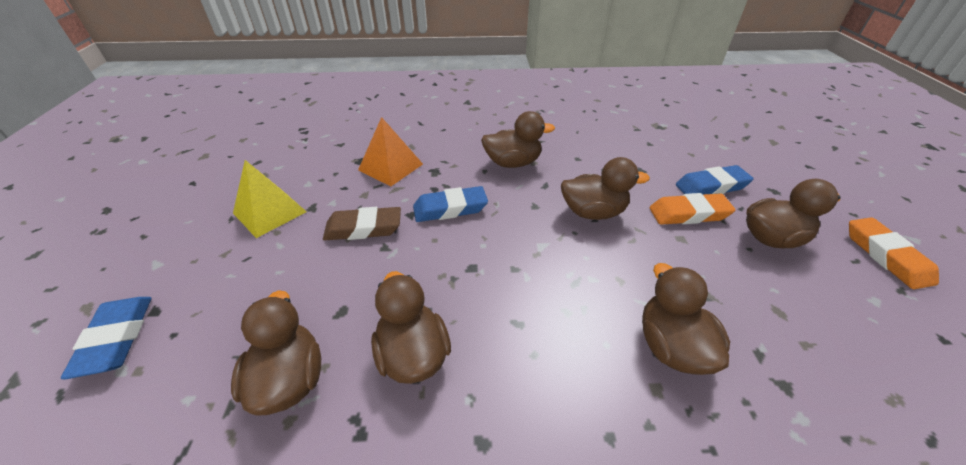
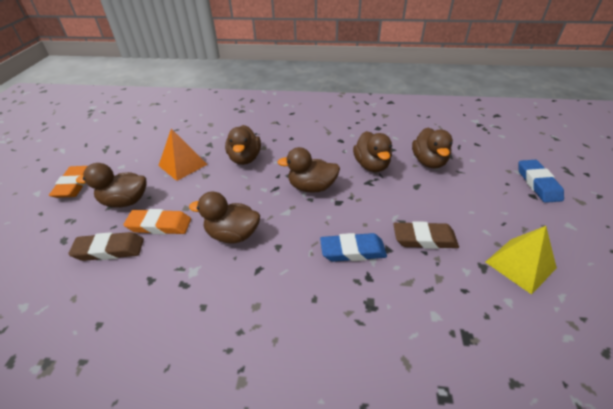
camera: 170 degrees left, 0 degrees up
(391, 167) = (423, 318): orange pyramid -> orange pyramid (182, 165)
(513, 163) = (279, 307): brown duck -> brown duck (311, 187)
(711, 186) = (109, 250): blue eraser -> brown eraser

